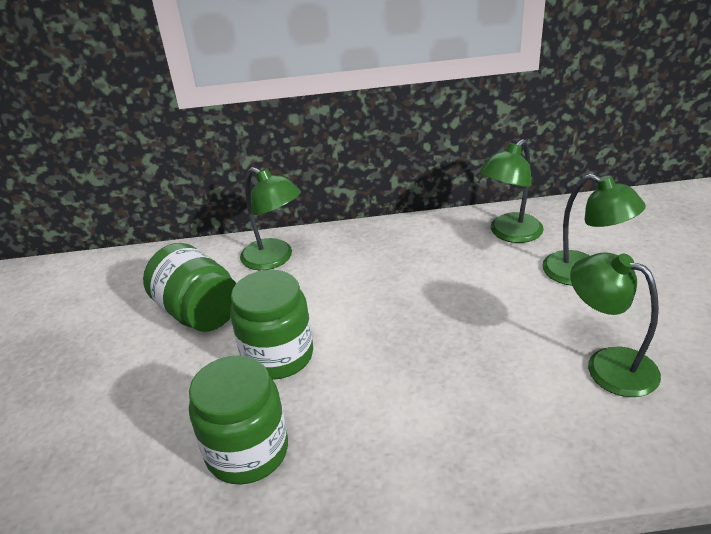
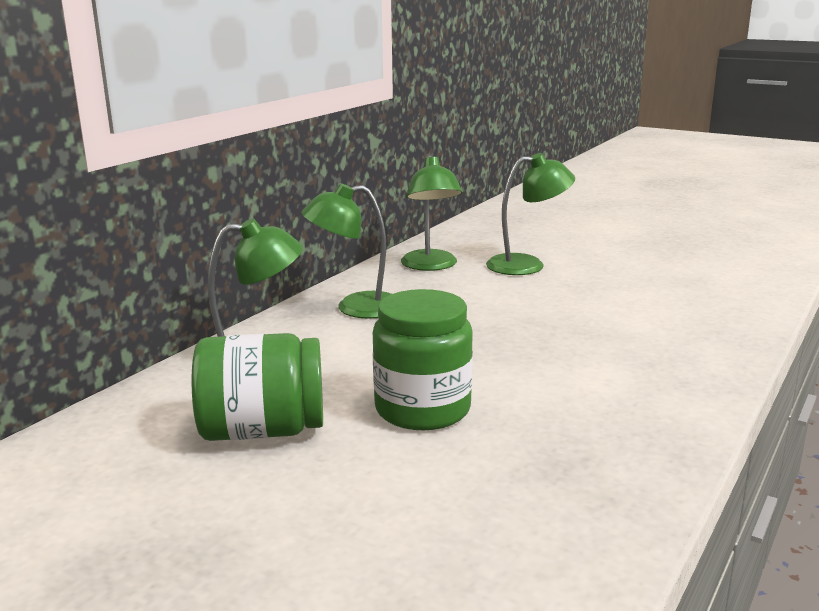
camera: 55 degrees left, 15 degrees down
(247, 451) = (546, 469): green jar -> none
(608, 365) = (640, 296): green lamp -> green lamp (355, 308)

